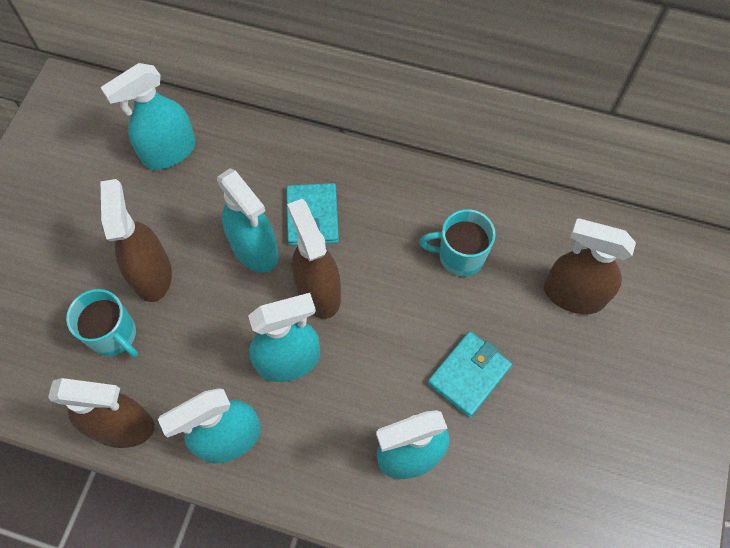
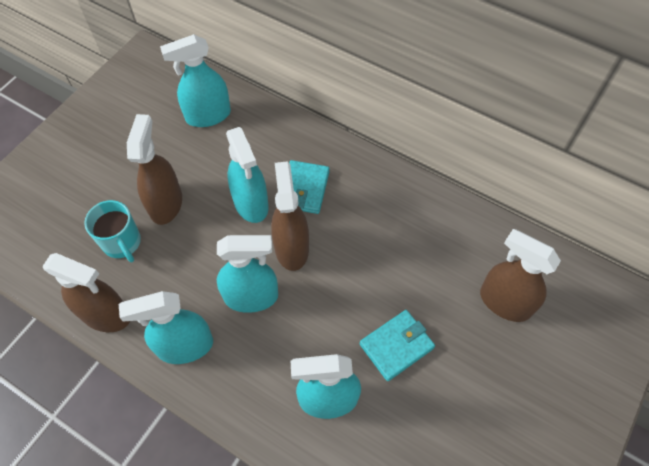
camera: 15 degrees right, 5 degrees down
(459, 256) = (415, 248): turquoise mug -> none

